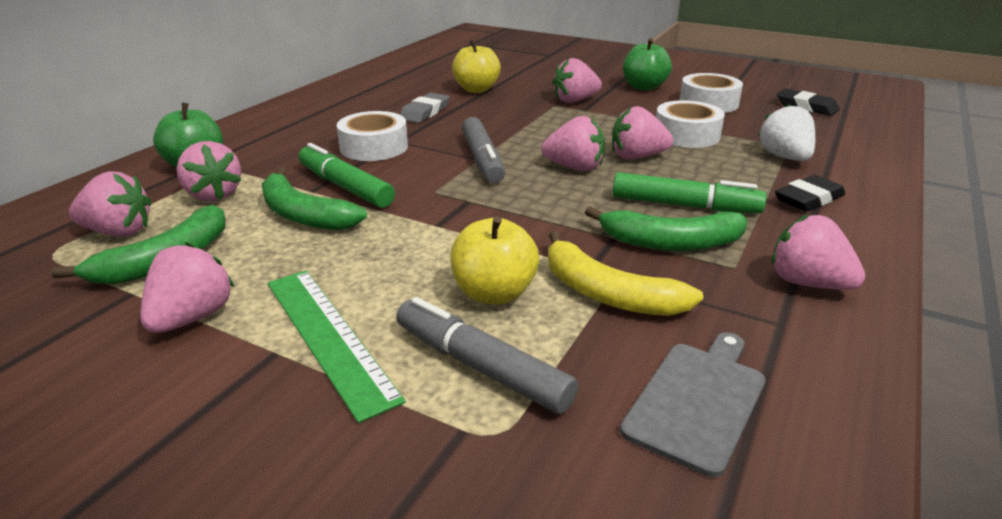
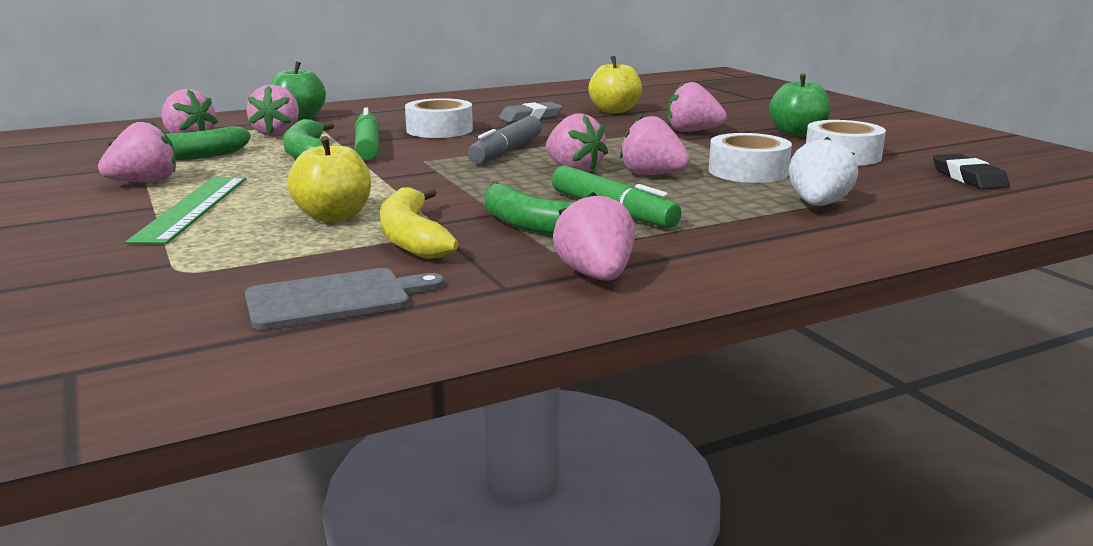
camera: 35 degrees right, 10 degrees down
(481, 367) = (242, 244): grey marker -> none
(808, 199) = (757, 234): black eraser -> none

